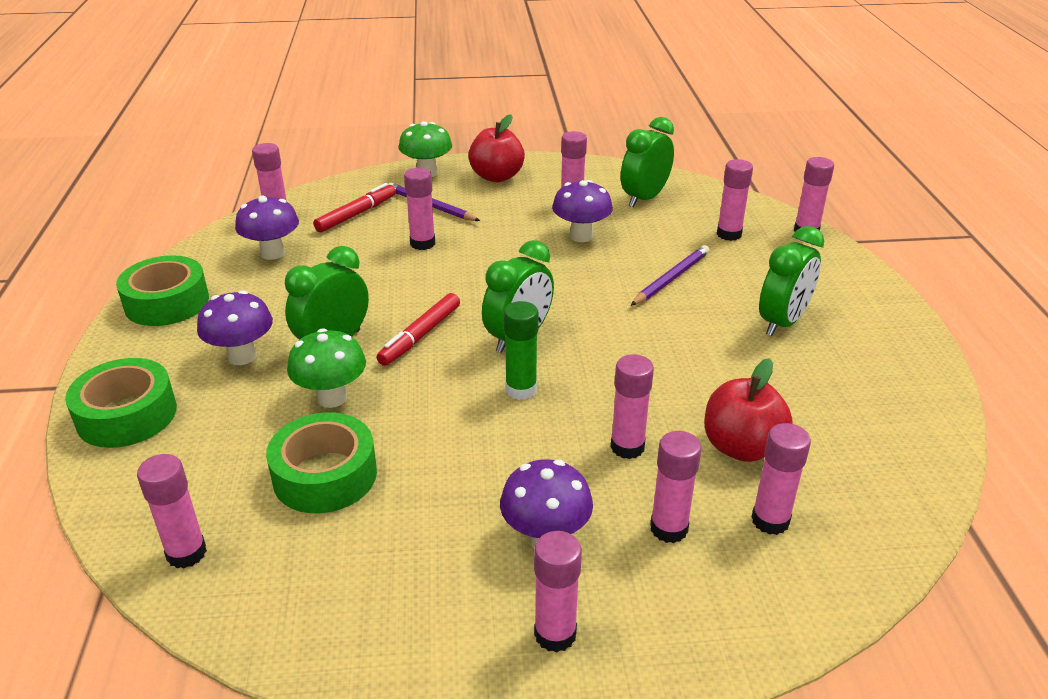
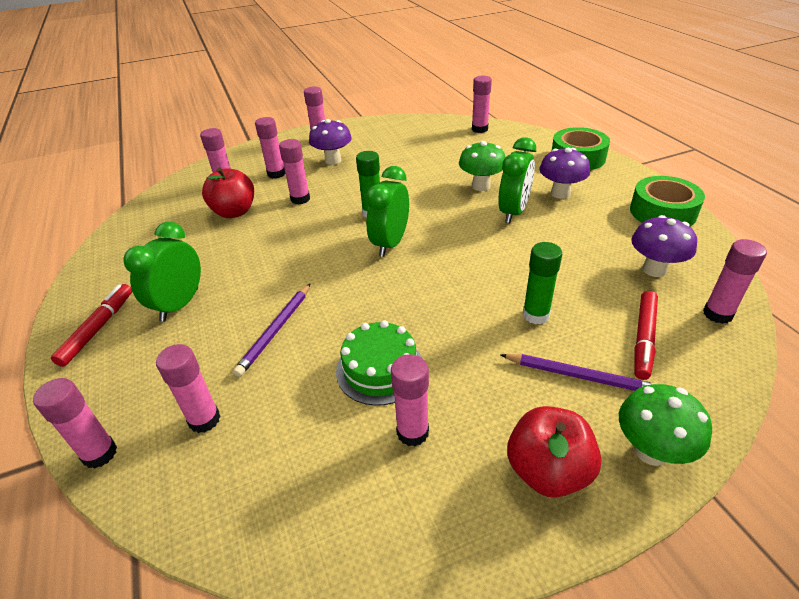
camera: 165 degrees right, 5 degrees up
(325, 475) = (449, 158): green tape -> none
(420, 336) = (461, 230): red marker -> red marker (98, 328)
(422, 243) = (535, 315): pink glue stick -> green glue stick
(581, 236) = (380, 369): purple mushroom -> green cake
(644, 198) = (316, 474): green clock -> none

